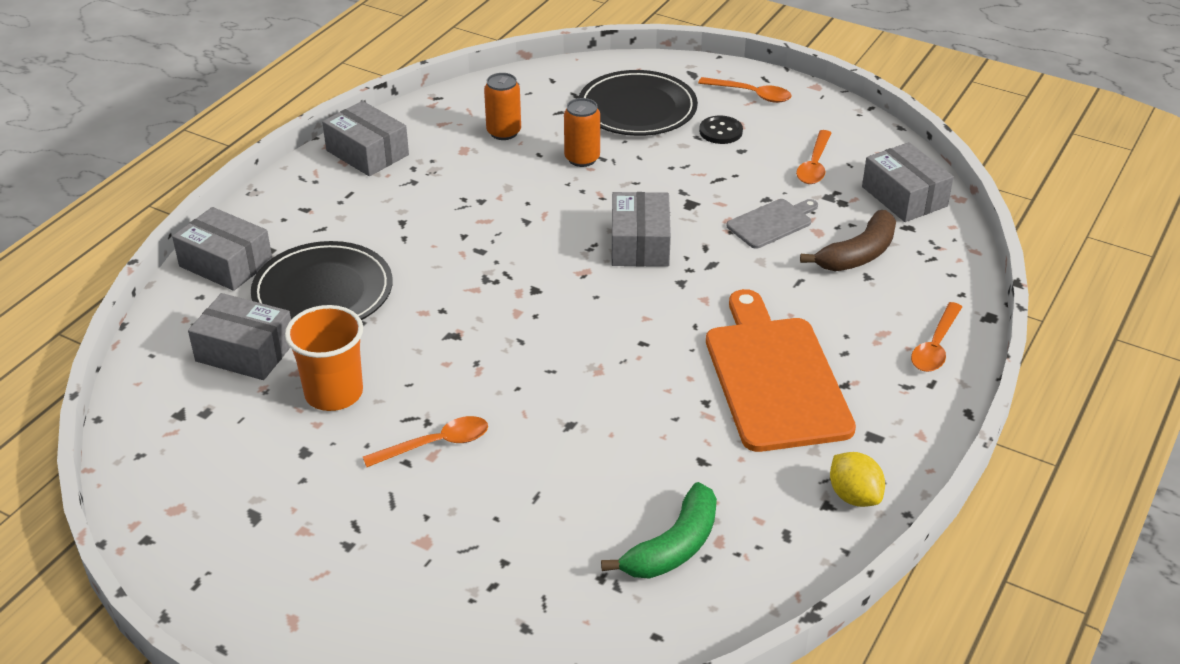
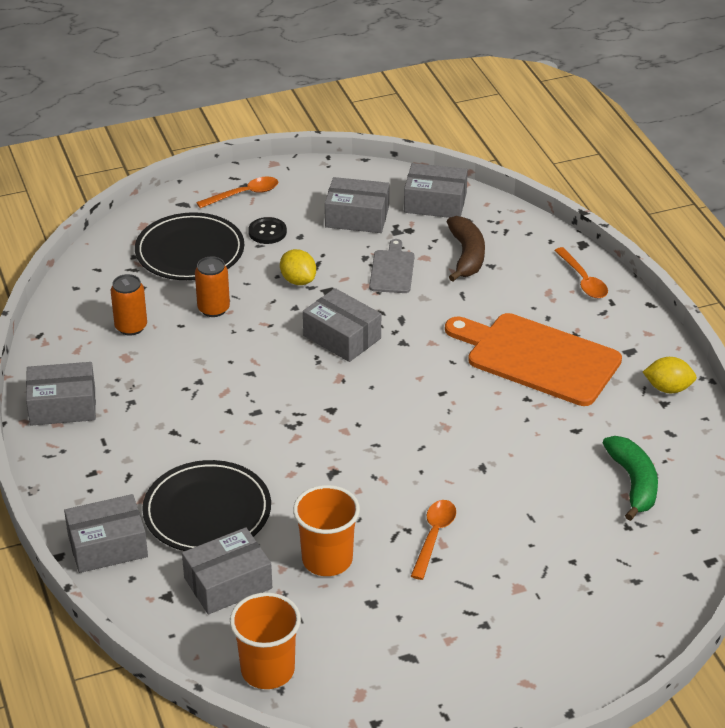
camera: 50 degrees left, 0 degrees up
(157, 434) = (267, 670): none -> orange cup
(681, 181) = (298, 280): none -> yellow lemon
(814, 165) = (357, 217): orange spoon -> grey box

